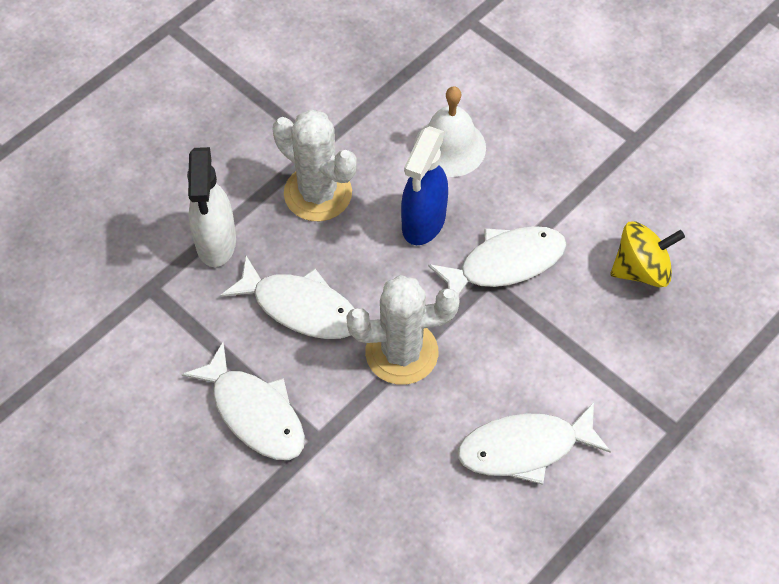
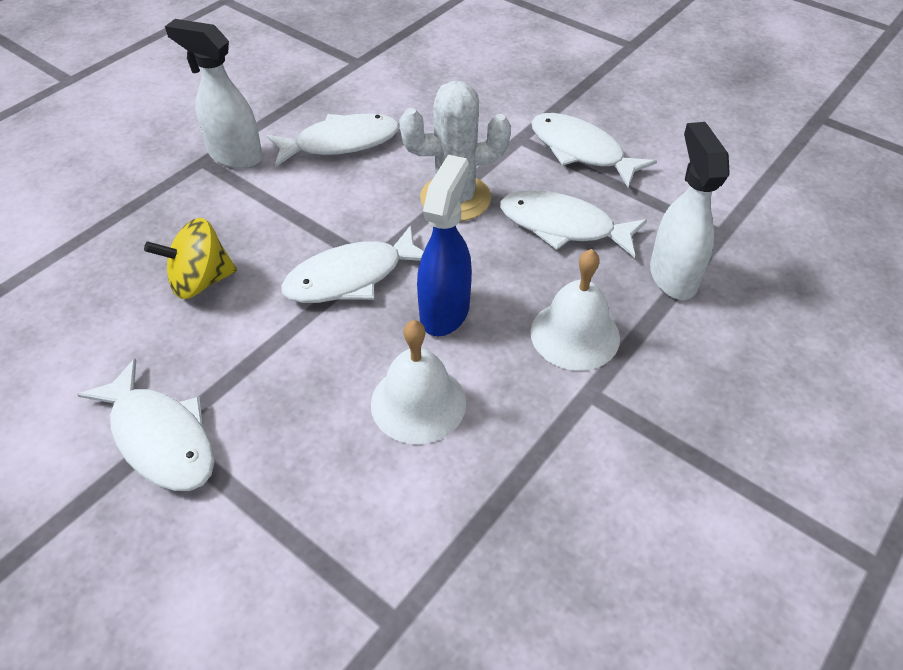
camera: 175 degrees right, 10 degrees down
(318, 193) = (575, 334): white cactus -> white bell
(638, 135) = (160, 437): none -> white fish
(643, 436) = (235, 156): none -> white spray bottle

